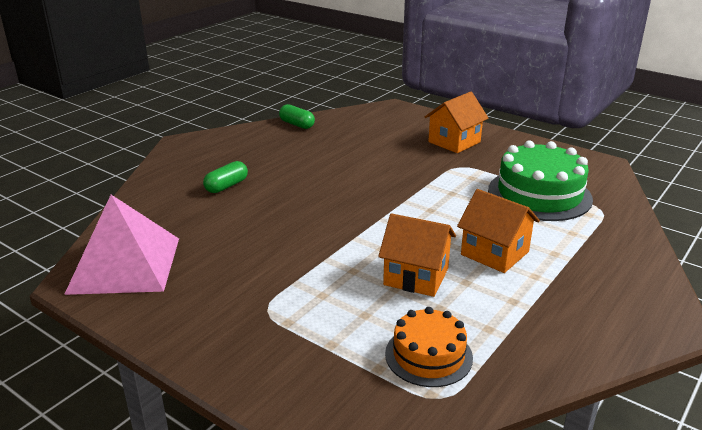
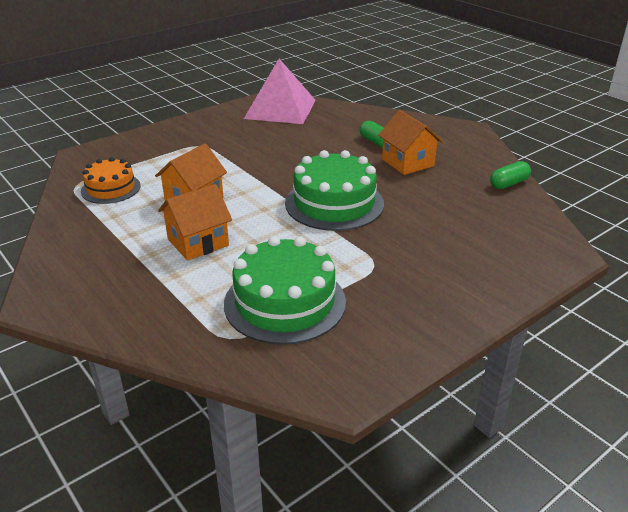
camera: 105 degrees right, 5 degrees up
(373, 193) = (334, 203): none -> green cake
(454, 142) = (443, 277): orange house -> orange house (408, 162)

